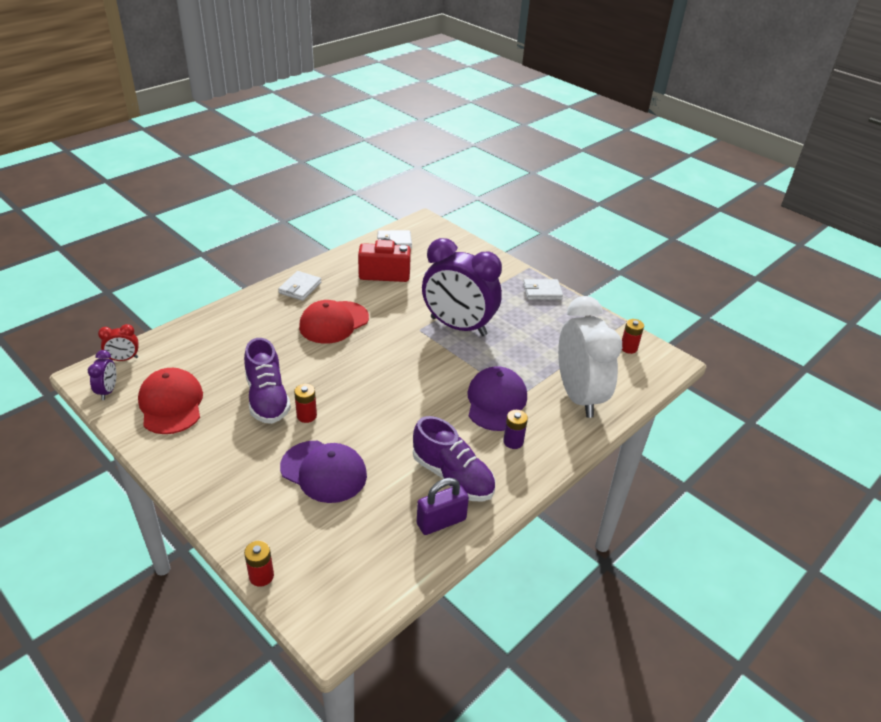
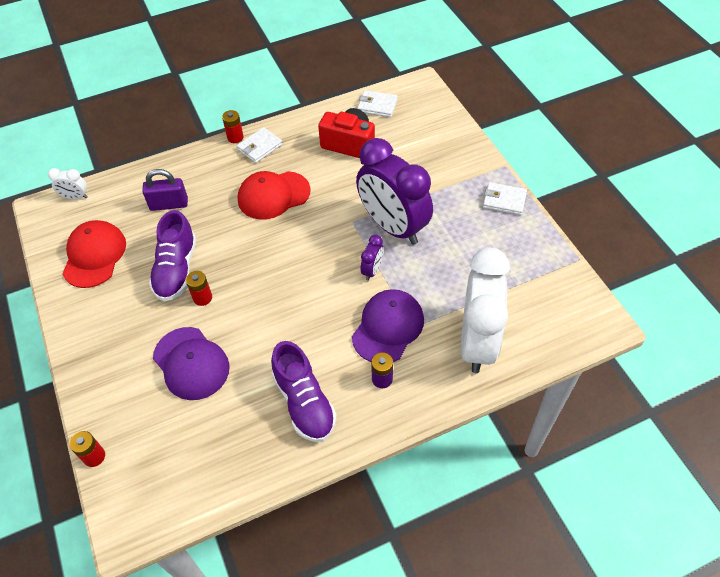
camera: 25 degrees right, 15 degrees up
(108, 391) = (50, 229): purple clock -> purple clock (372, 270)
(124, 359) = (75, 197): red clock -> white clock
(441, 522) = (270, 449): purple padlock -> purple padlock (169, 204)
(628, 348) = (564, 295): red battery -> red battery (235, 137)

